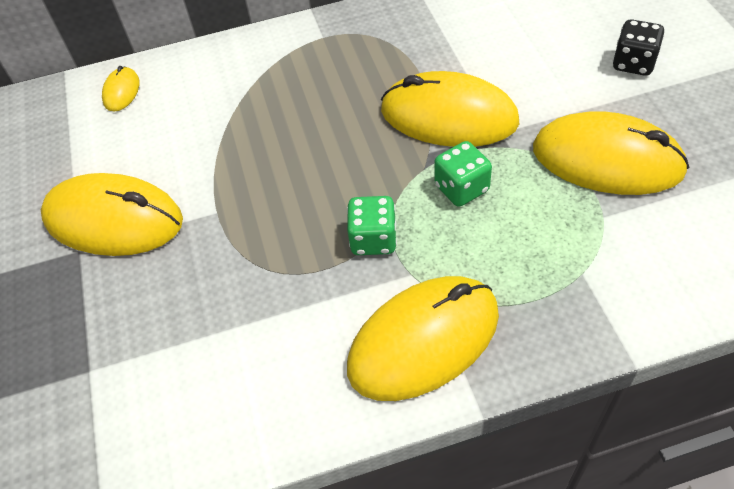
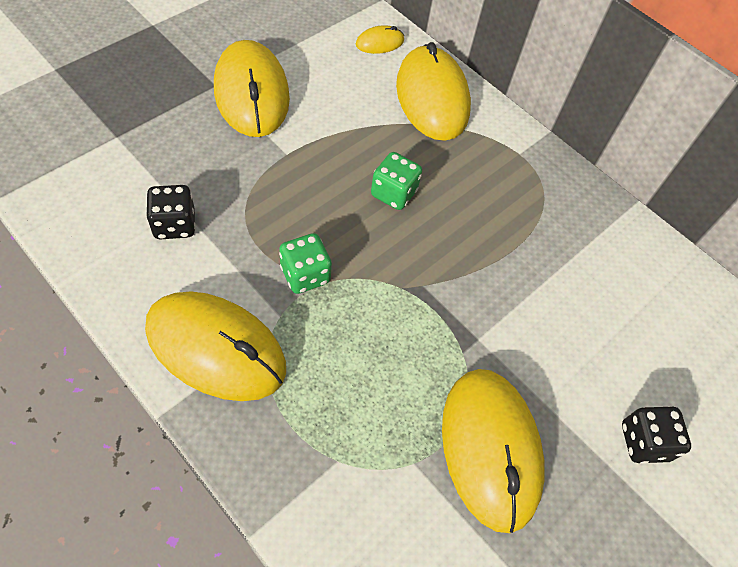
camera: 50 degrees right, 5 degrees up
(251, 340) = (175, 224): none -> black dice
(448, 116) = (475, 288): yellow mouse -> yellow mouse (432, 97)
(461, 188) = (392, 326): green dice -> green dice (393, 193)

